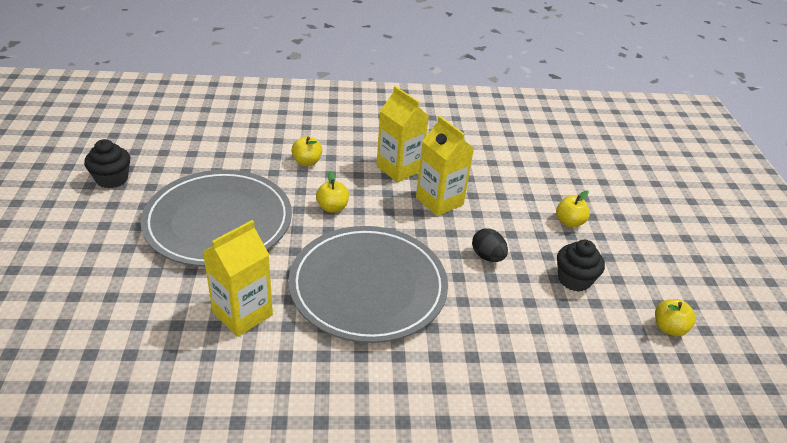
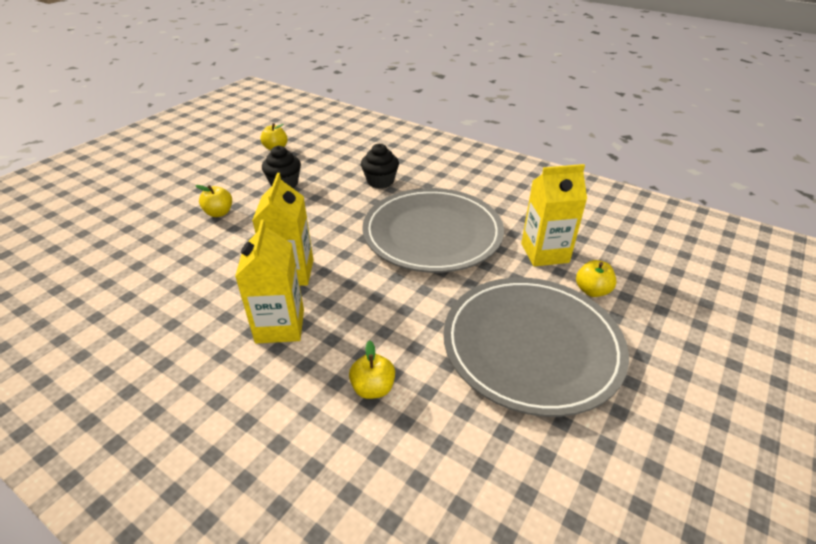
camera: 140 degrees left, 0 degrees up
(112, 179) = (666, 489): black cupcake -> black cupcake (380, 181)
(332, 207) = (399, 310): yellow apple -> yellow apple (592, 290)
(487, 256) = (319, 217): black egg -> none

